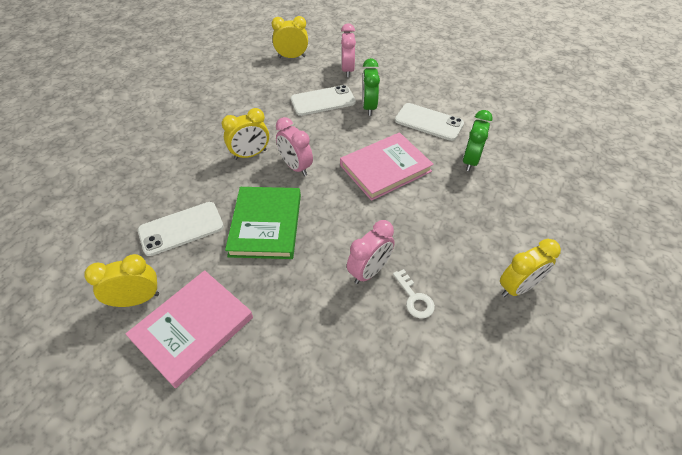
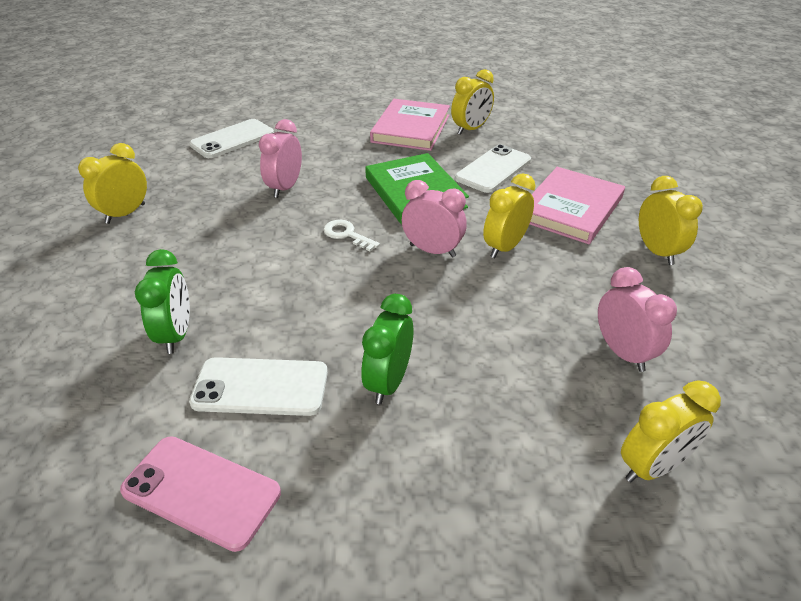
camera: 155 degrees right, 10 degrees down
(170, 124) = (657, 252): none -> yellow clock
(323, 101) = (481, 366): white phone -> white phone (232, 139)
(347, 70) = (496, 473): pink clock -> pink clock (622, 352)
(369, 107) = (388, 382): green clock -> green clock turned 135 degrees counterclockwise
(385, 168) = (309, 284): pink book -> pink book (571, 209)
(414, 298) = (234, 182): white key -> white key (346, 234)
(460, 94) = (201, 491): none -> pink phone

